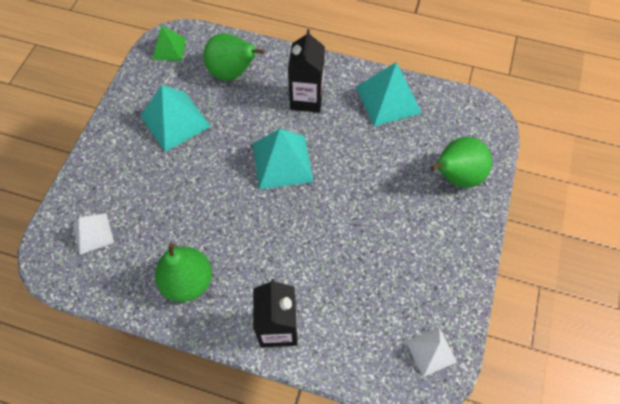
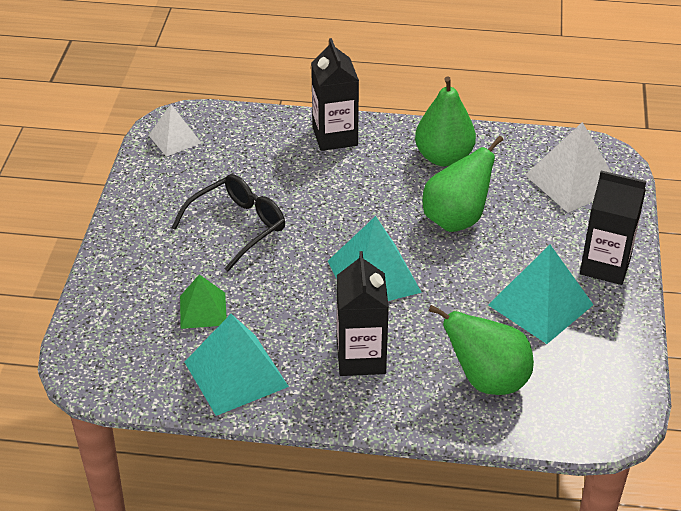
camera: 170 degrees right, 20 degrees down
(93, 233) = (572, 181): white pyramid -> white pyramid, size x1.65
(114, 146) = (605, 266): none -> black carton
(169, 49) = (606, 404): green pyramid -> green pyramid (203, 310)
(379, 226) = (237, 227): none -> black glasses
(455, 176) = (138, 289): green pear -> green pear (456, 219)

